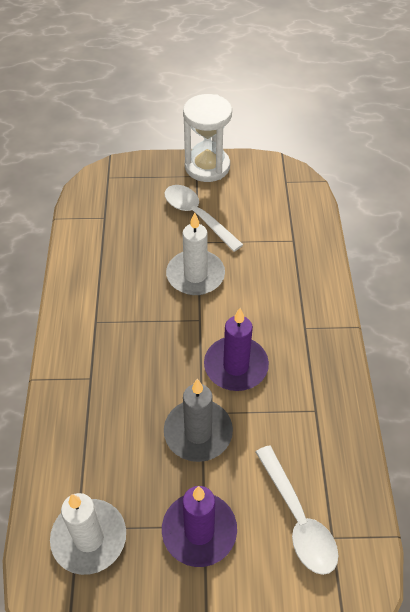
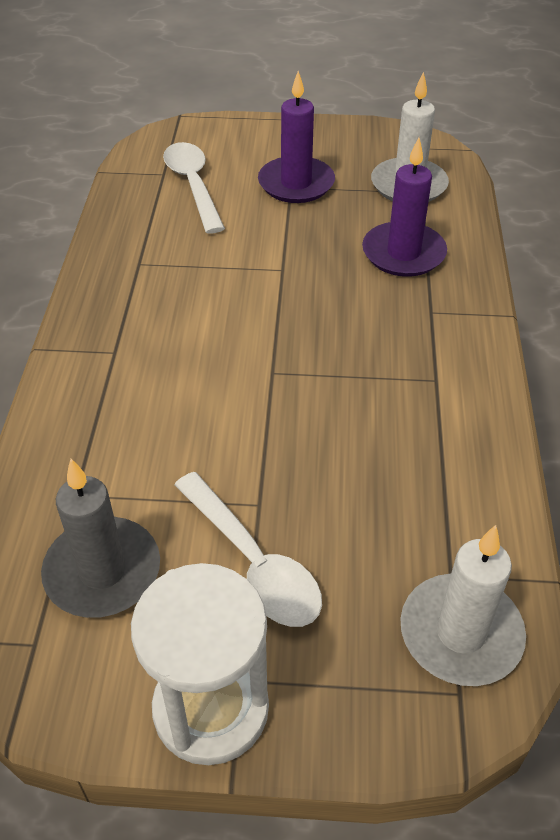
camera: 175 degrees left, 5 degrees down
(195, 275) = (271, 440): white candle -> white candle (460, 633)
(198, 432) = (289, 252): grey candle -> grey candle (102, 571)
(236, 366) = (229, 312): purple candle -> purple candle (403, 253)

